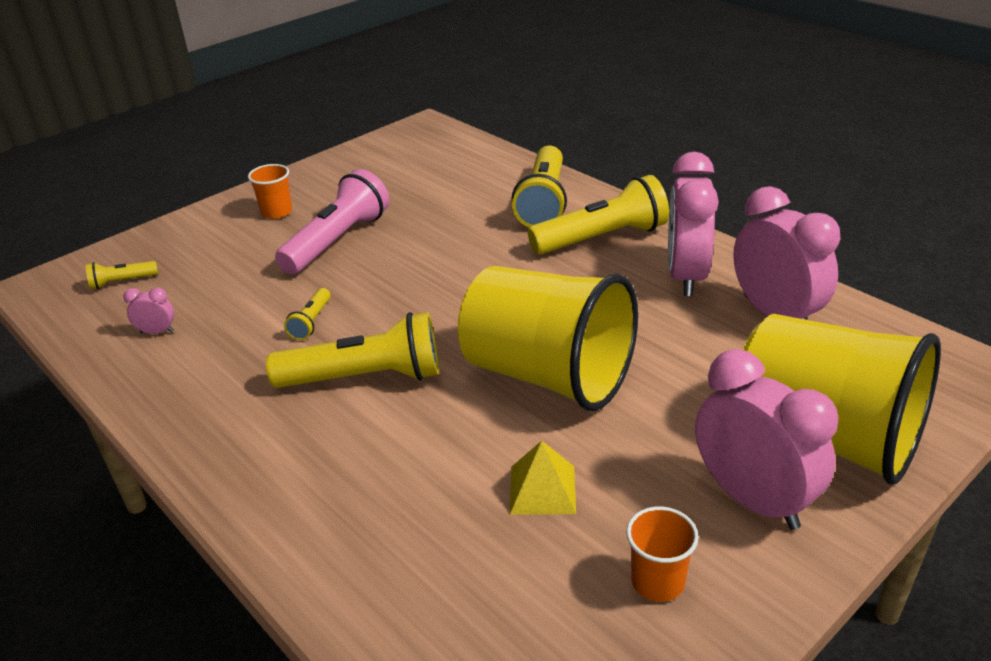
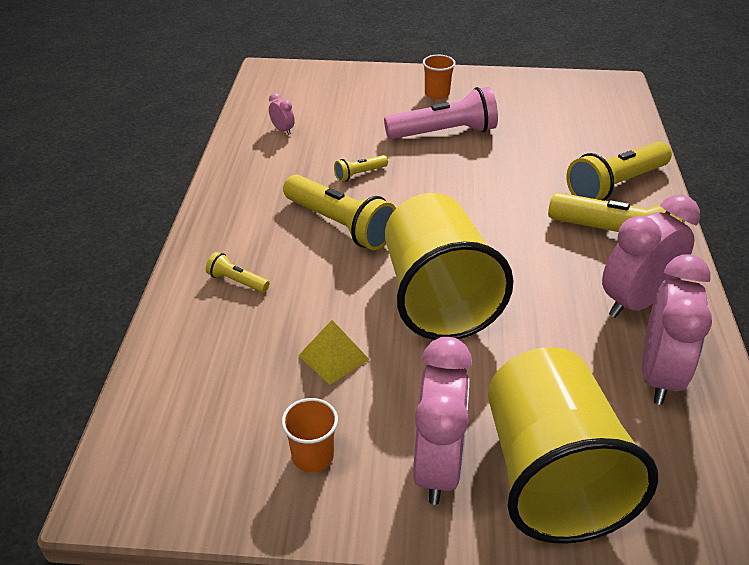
camera: 45 degrees right, 5 degrees up
(122, 282) = (305, 91): yellow flashlight -> yellow flashlight (237, 281)

